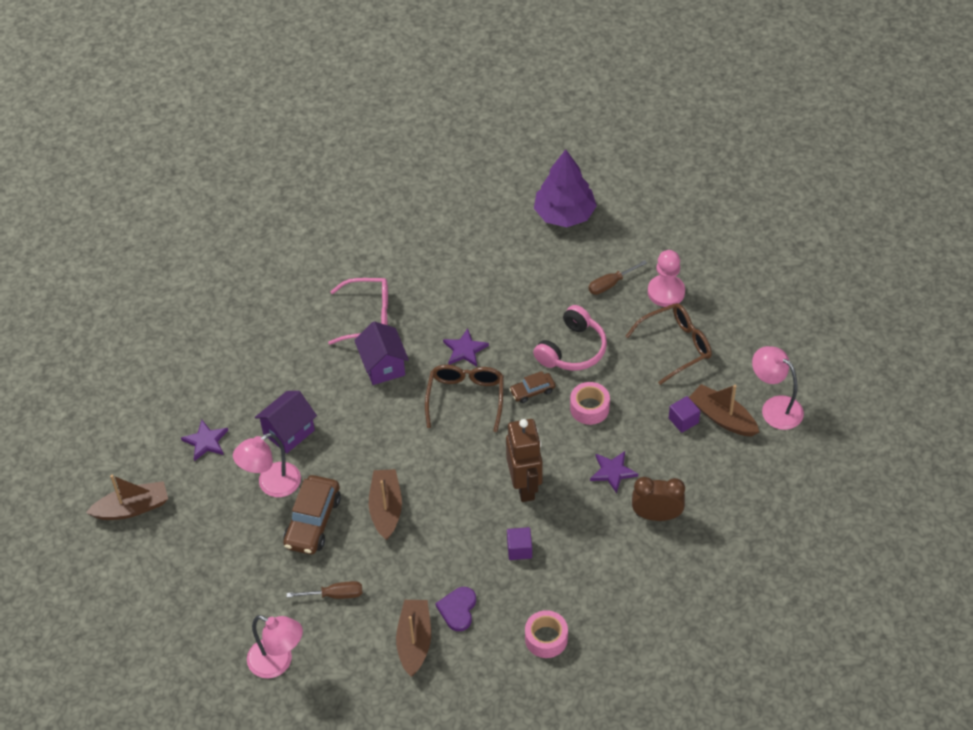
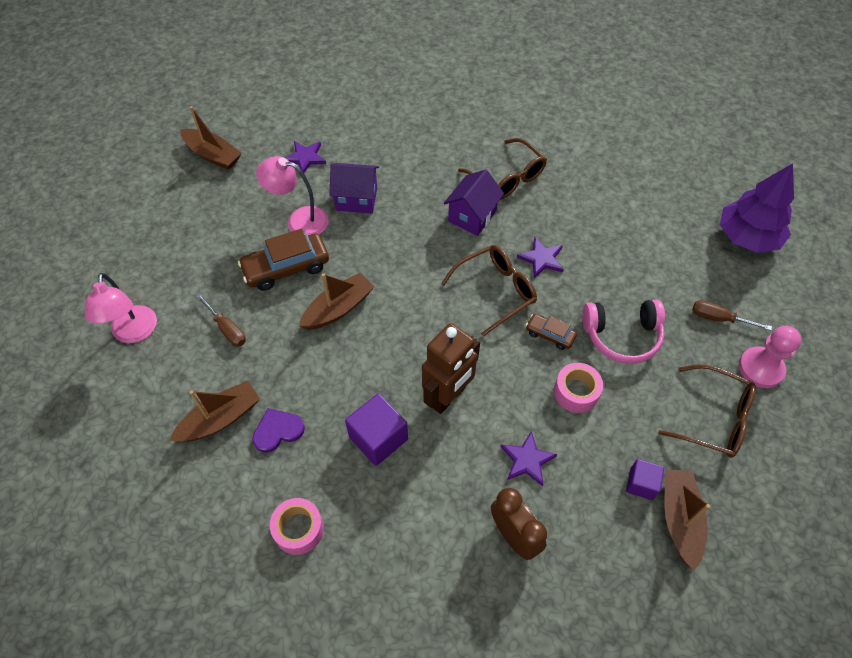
camera: 50 degrees right, 5 degrees up
(368, 317) = (507, 178): pink glasses -> brown glasses
(519, 549) = (378, 438): purple cube -> purple cube, size x1.65
(775, 407) = (742, 564): pink lamp -> none

